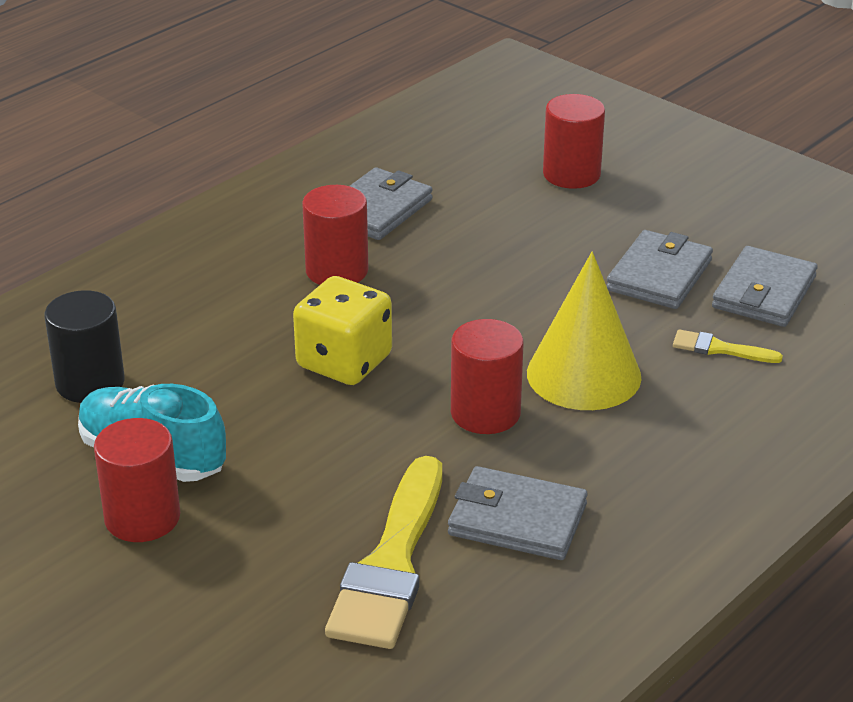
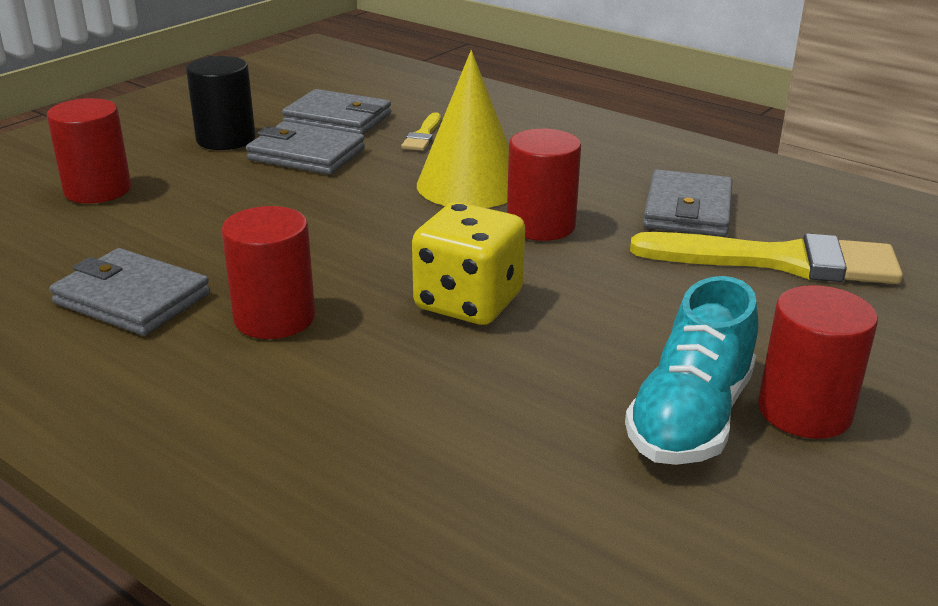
camera: 95 degrees left, 5 degrees down
(90, 383) = (553, 496): black cylinder -> black cylinder (226, 139)

